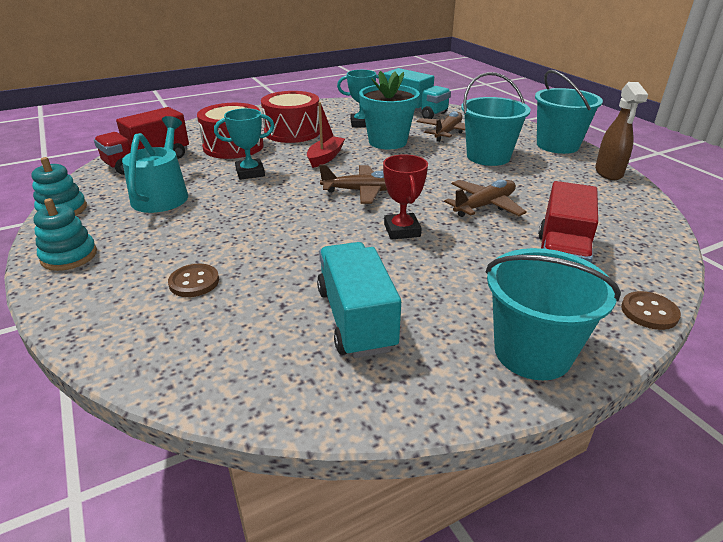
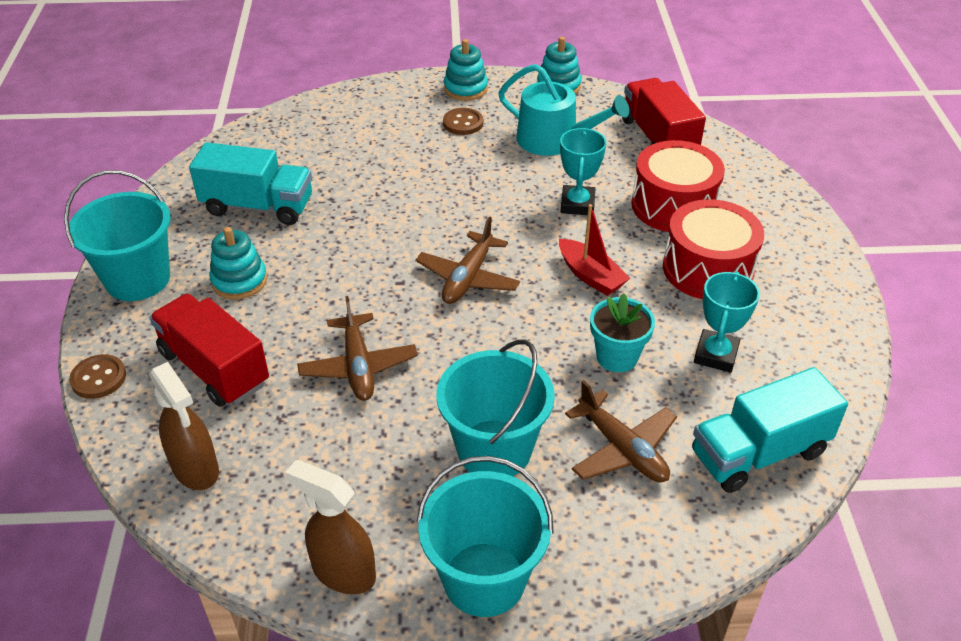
camera: 115 degrees right, 10 degrees up
(194, 282) = (376, 141): brown button -> brown button (463, 123)
(387, 142) = (617, 357): turquoise flower pot -> turquoise flower pot, size x0.64
(402, 230) = (360, 277): red trophy -> none
(465, 285) = (239, 281): none -> turquoise stacking toy
(634, 233) = (196, 469): none -> brown spray bottle

